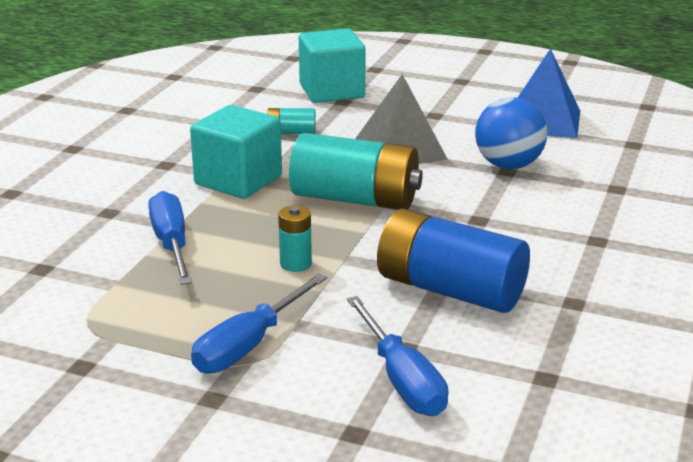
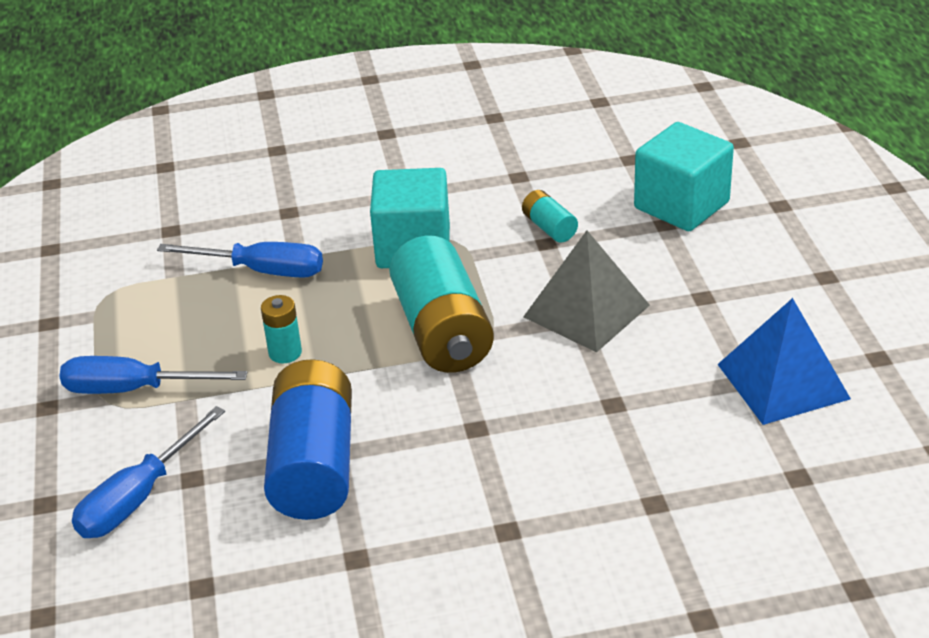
camera: 60 degrees right, 10 degrees up
(171, 244) = (262, 271): blue screwdriver -> blue screwdriver turned 60 degrees clockwise
(508, 165) = (628, 400): blue ball -> none

